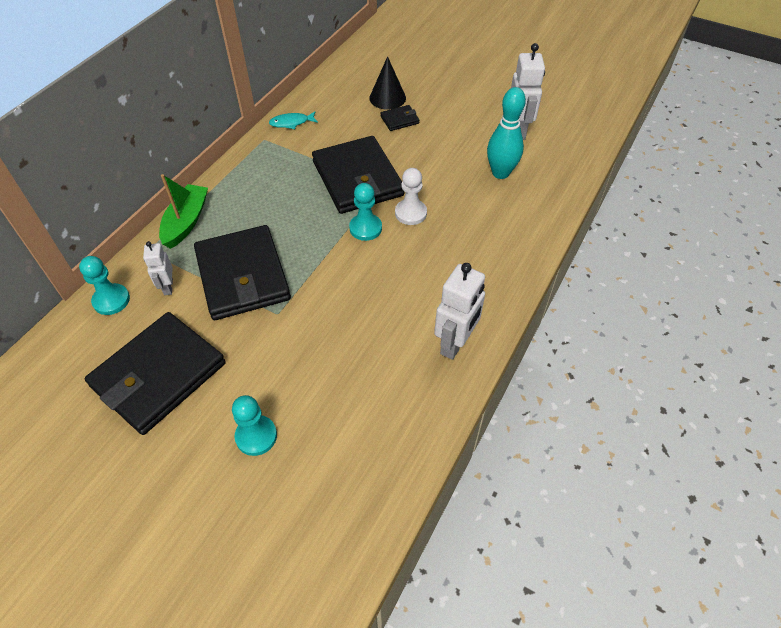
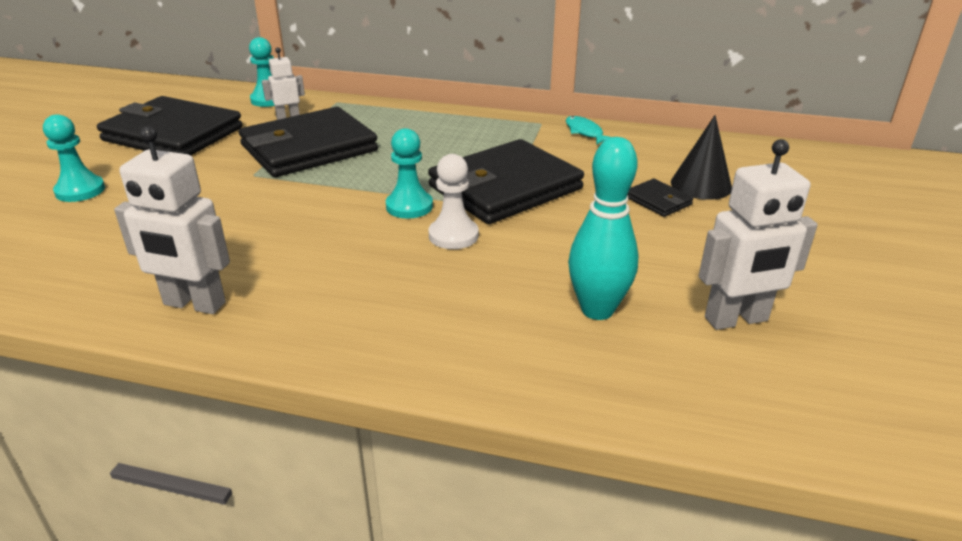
camera: 75 degrees right, 20 degrees down
(186, 222) = (383, 110): green boat -> none

